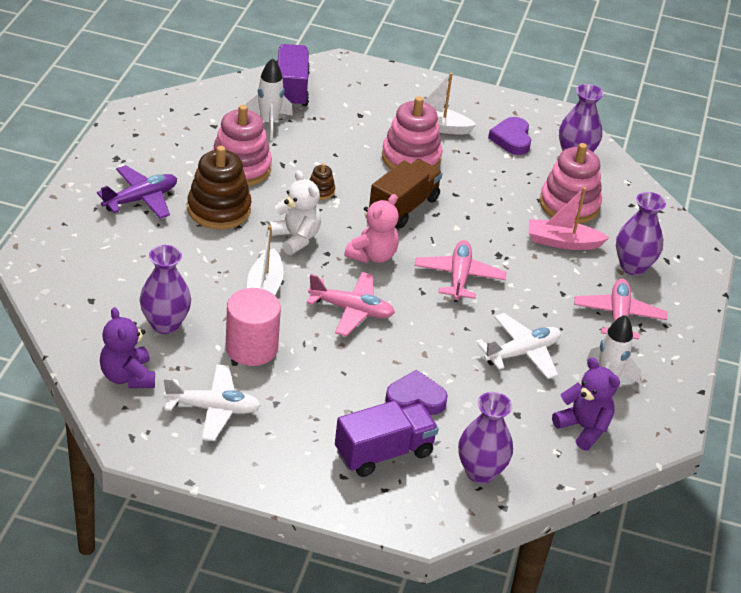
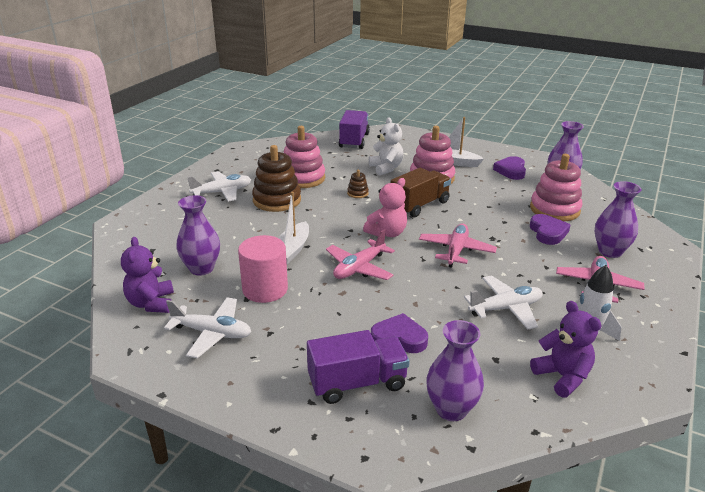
camera: 15 degrees right, 10 degrees down
(141, 199) = (222, 192): purple plane -> white plane
(269, 123) = (332, 156): white rocket -> none
(295, 238) = (329, 219): white teddy bear -> white teddy bear (386, 168)
(351, 310) = (359, 268): pink plane -> pink plane turned 105 degrees clockwise
(562, 242) = (548, 232): pink boat -> purple heart

